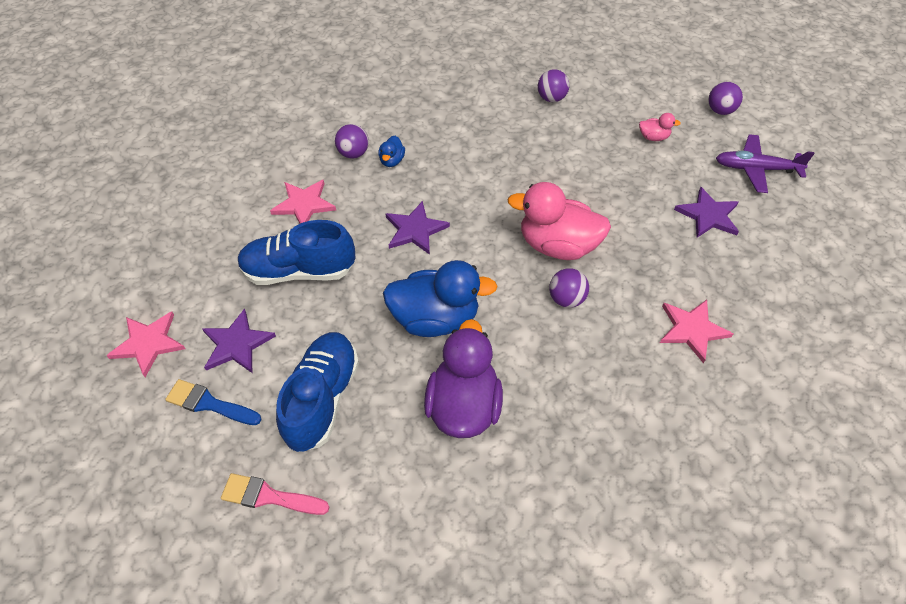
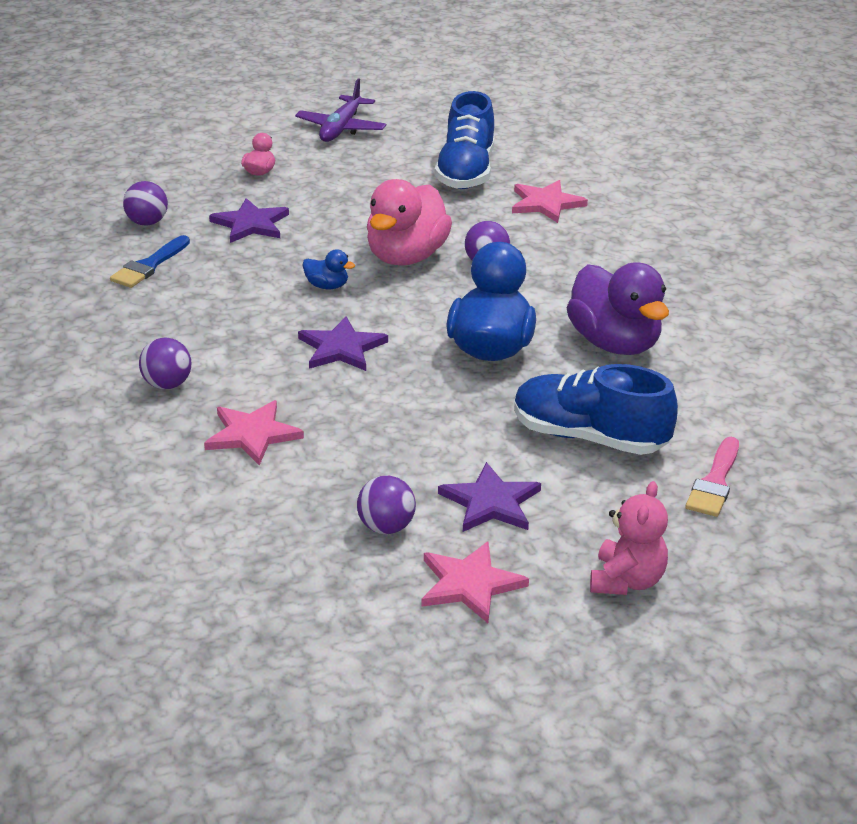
camera: 80 degrees left, 20 degrees down
(147, 438) = (626, 581): none -> pink teddy bear
(209, 403) = (581, 527): blue brush -> blue brush (149, 265)
(299, 271) = (379, 445): blue shoe -> blue shoe (466, 172)
(392, 161) = (201, 354): blue duck -> blue duck (327, 286)
(463, 406) = (614, 343): purple duck -> purple duck turned 135 degrees counterclockwise
(708, 215) = (397, 166): purple star -> purple star (251, 224)
(720, 111) = (238, 127): purple ball -> purple ball (386, 527)

